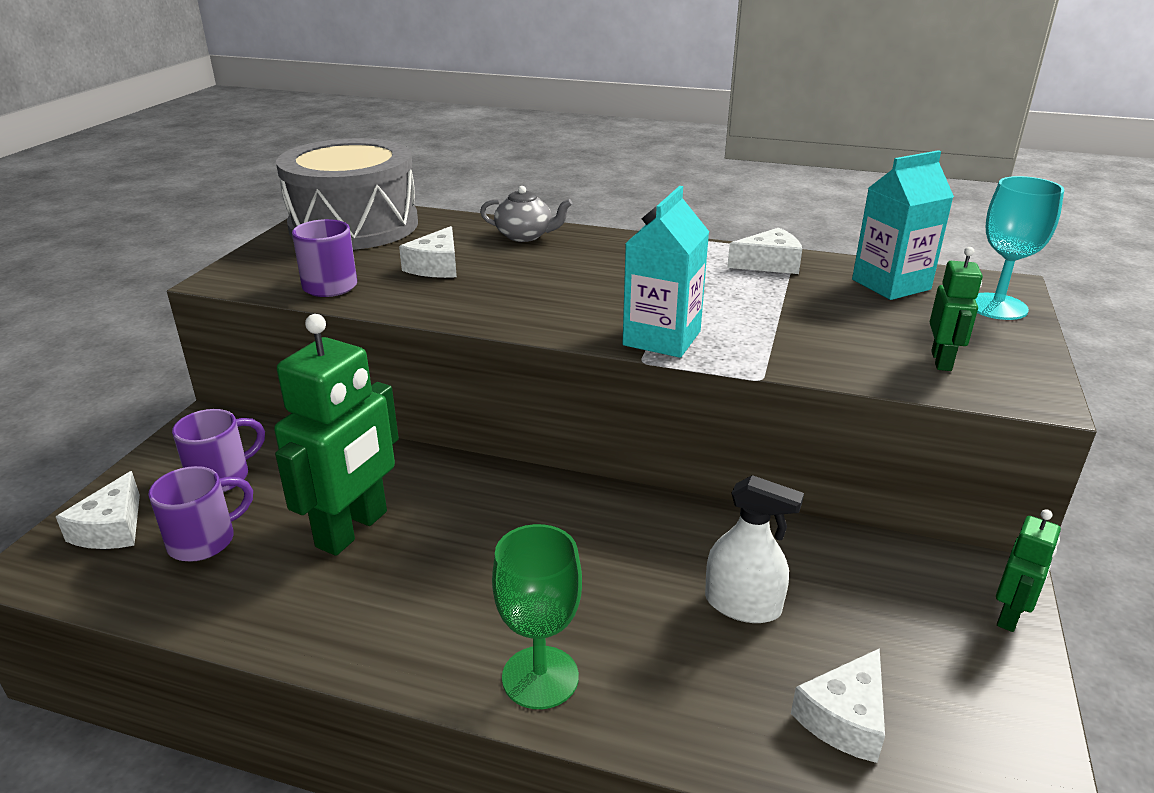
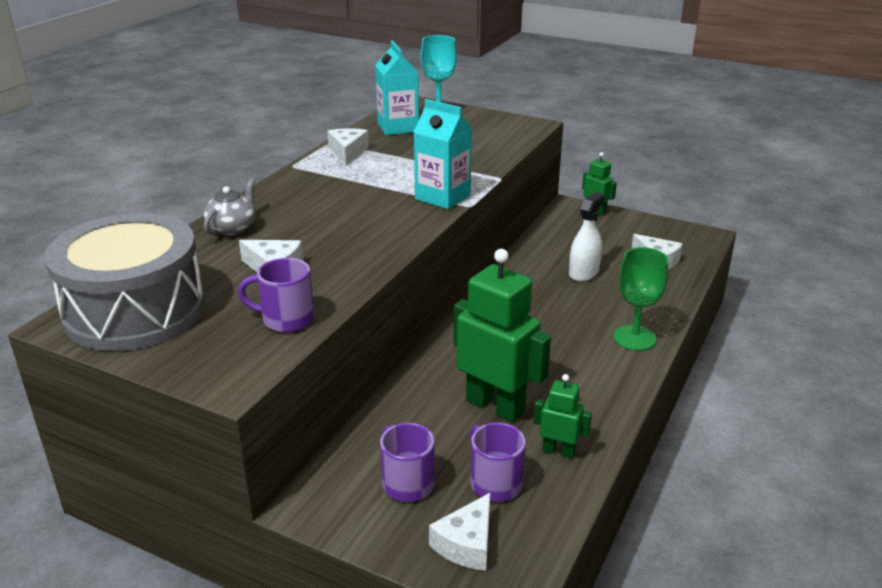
camera: 80 degrees left, 0 degrees up
(112, 528) = (467, 544): white cheese -> white cheese turned 105 degrees clockwise
(941, 361) = (494, 134): green robot -> green robot (558, 451)

